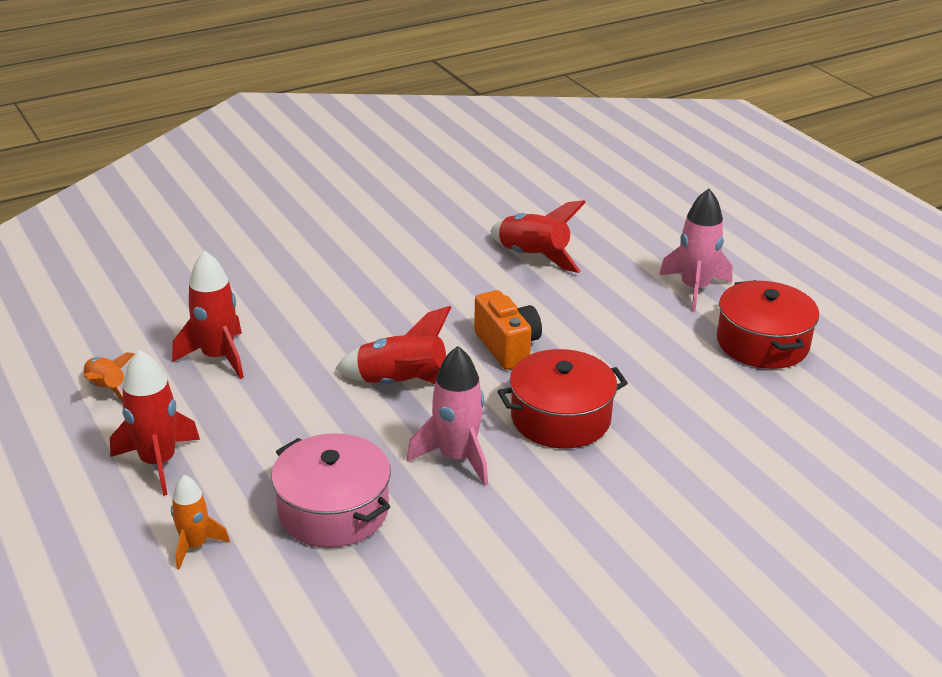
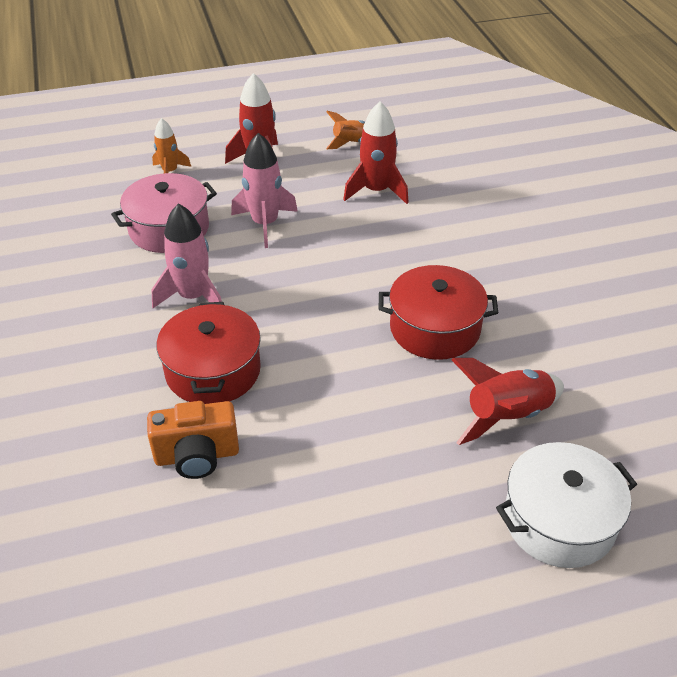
camera: 105 degrees right, 10 degrees up
(402, 384) = (303, 281): red rocket -> none
(507, 347) = (336, 358): orange camera -> orange camera (197, 456)
(620, 233) = (559, 520): none -> white pot
(694, 289) = (407, 560): pink rocket -> pink rocket (265, 224)
(762, 343) = (269, 591): red pot -> red pot (435, 328)

